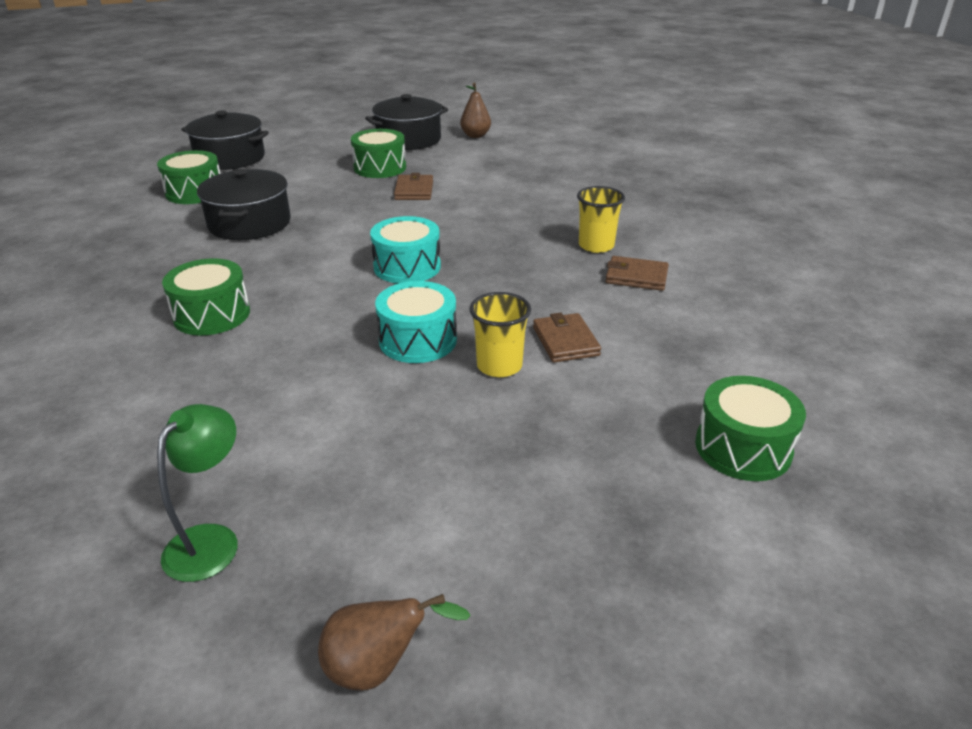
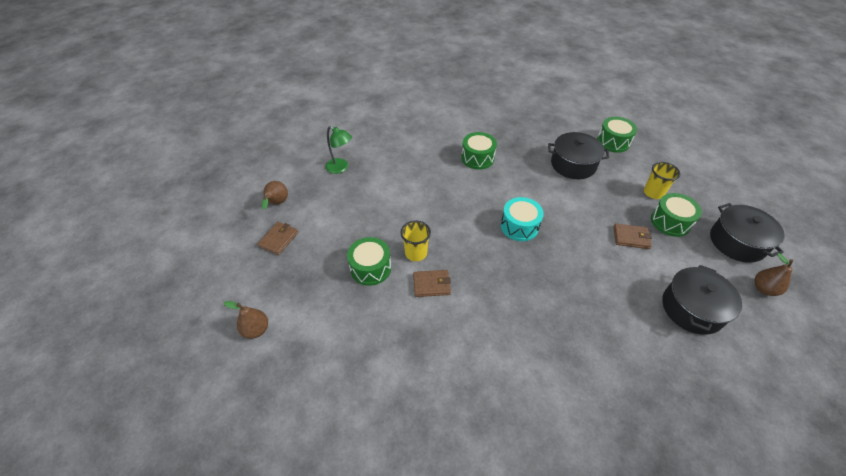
camera: 100 degrees right, 15 degrees up
(230, 158) = (670, 151): black pot -> black pot (692, 309)
(418, 340) = (444, 225): turquoise drum -> none
(596, 246) = (546, 329): yellow cup -> yellow cup (653, 193)
(636, 277) = (499, 341): brown wallet -> brown wallet (278, 239)
(743, 448) = (327, 336): green drum -> green drum (370, 268)
(804, 566) = (256, 330): none -> brown pear

